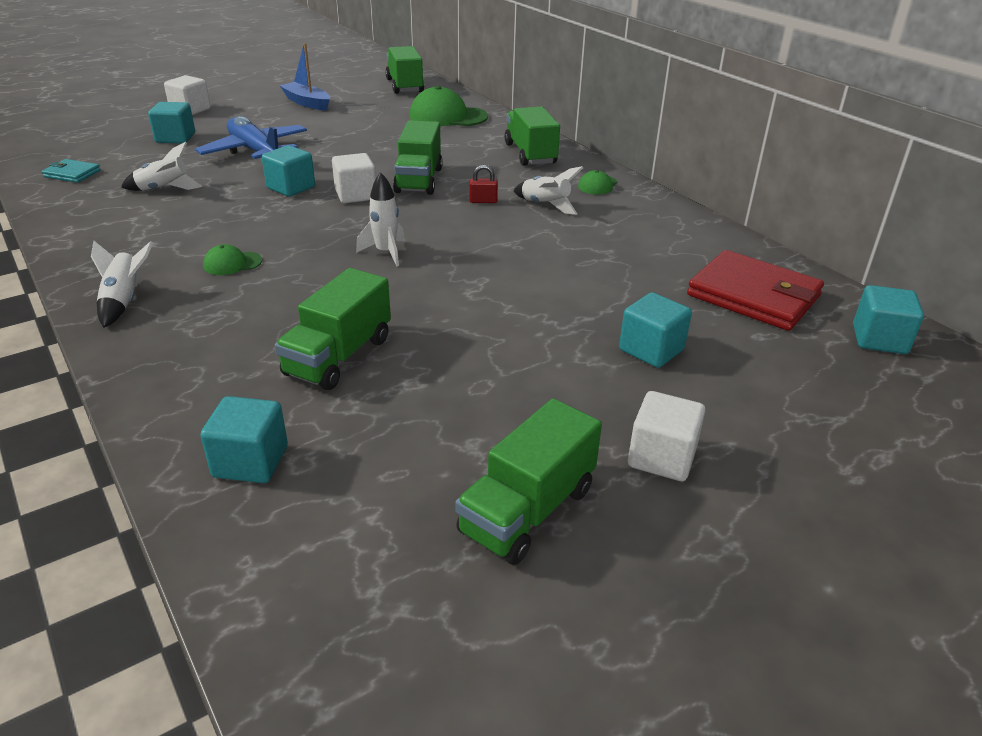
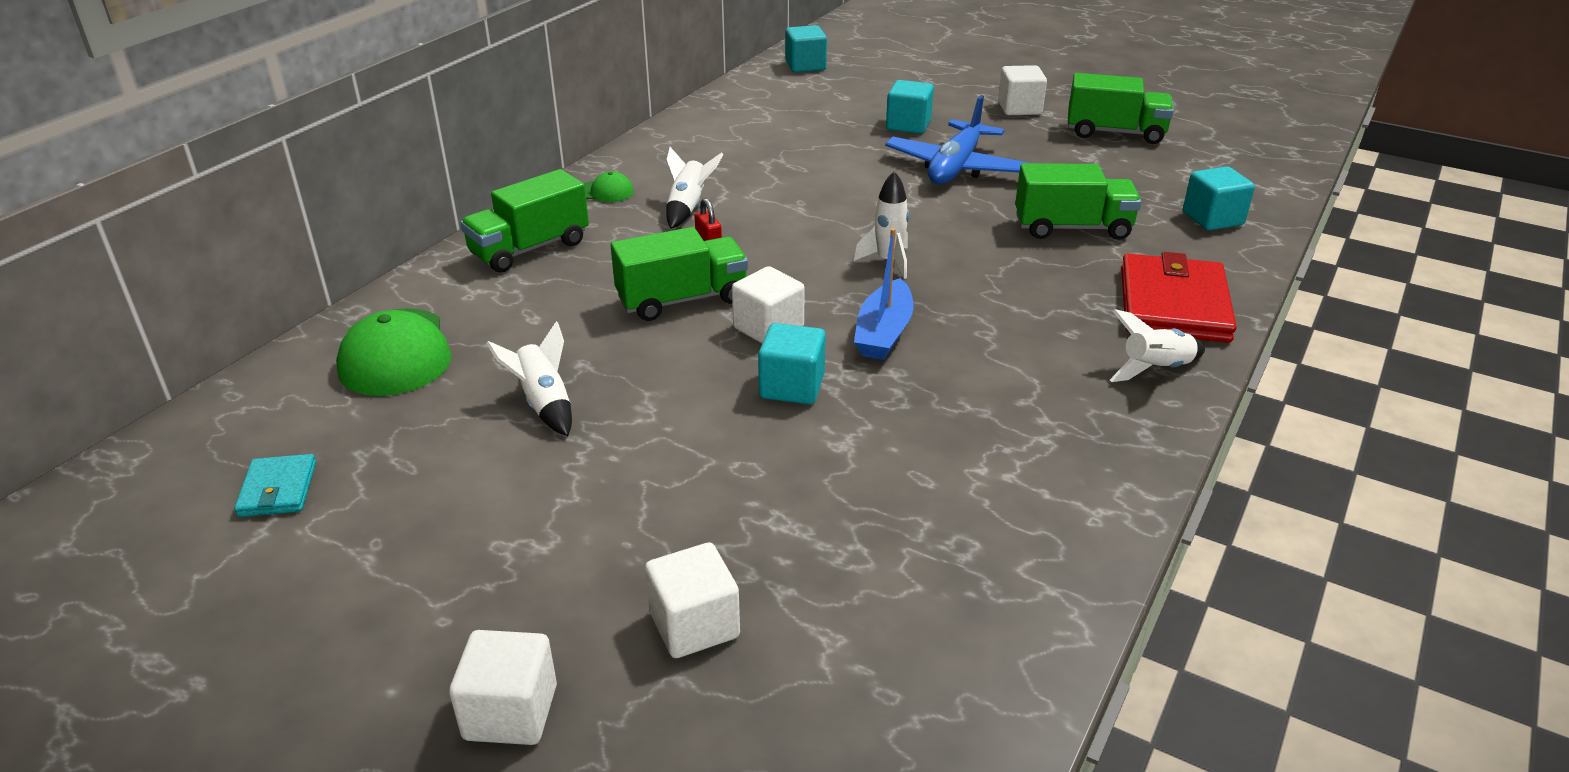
camera: 115 degrees left, 0 degrees up
(72, 174) = (955, 656): turquoise wallet -> turquoise wallet (278, 489)
(164, 189) = (904, 501): white rocket -> white rocket (544, 403)
(175, 138) = (694, 625): turquoise cube -> white cube
(232, 263) = (1013, 340): green cap -> none
(255, 152) = (688, 483): blue plane -> blue plane (955, 167)
(307, 103) = (379, 545): blue boat -> blue boat (883, 333)
(405, 86) = (208, 458): green truck -> none
(754, 295) = (785, 103): red wallet -> red wallet (1173, 304)

